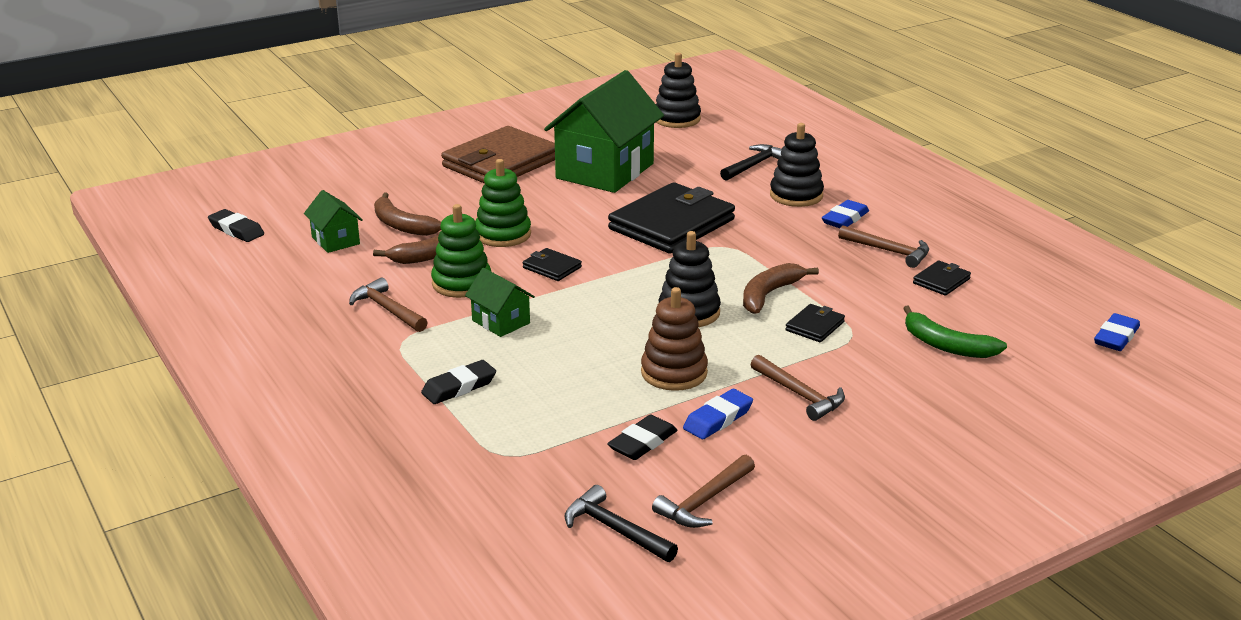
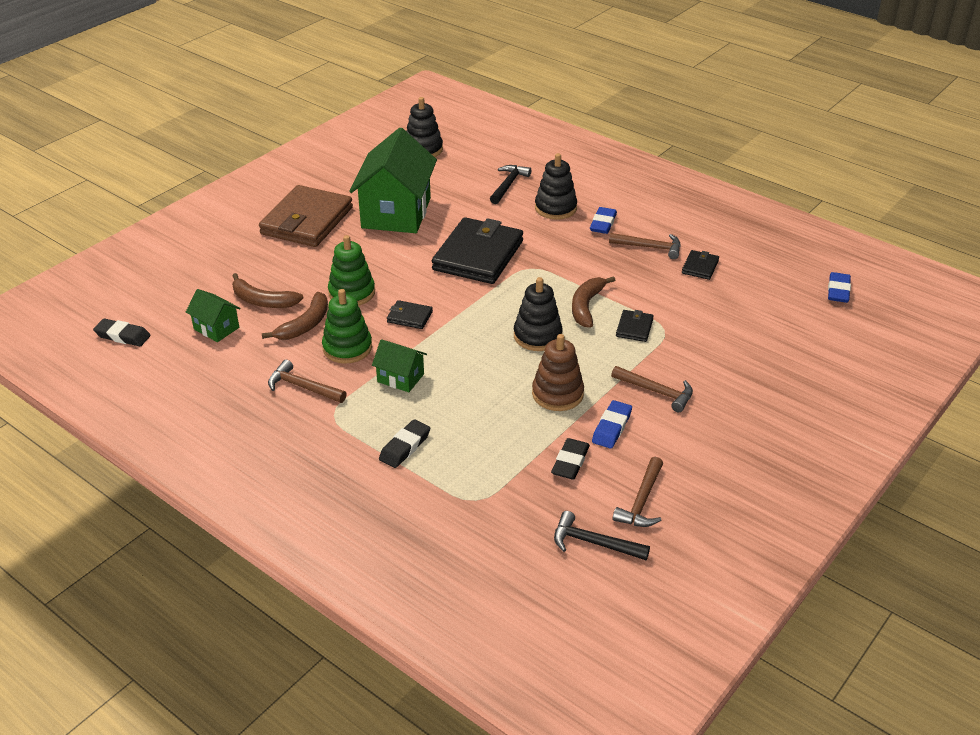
camera: 20 degrees left, 10 degrees up
(947, 346) = (733, 324): green banana -> none

